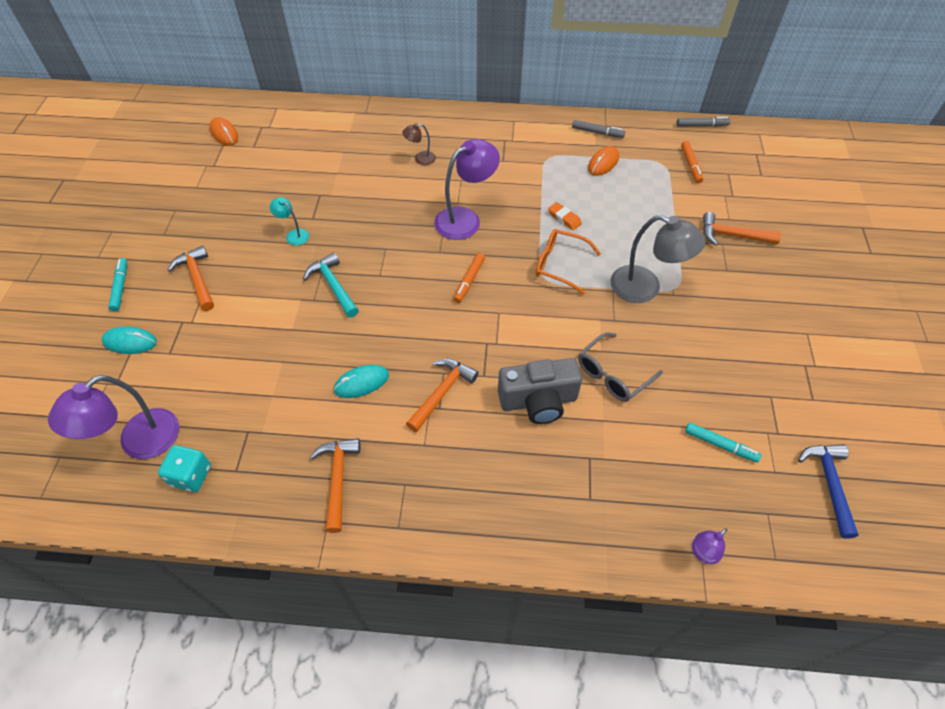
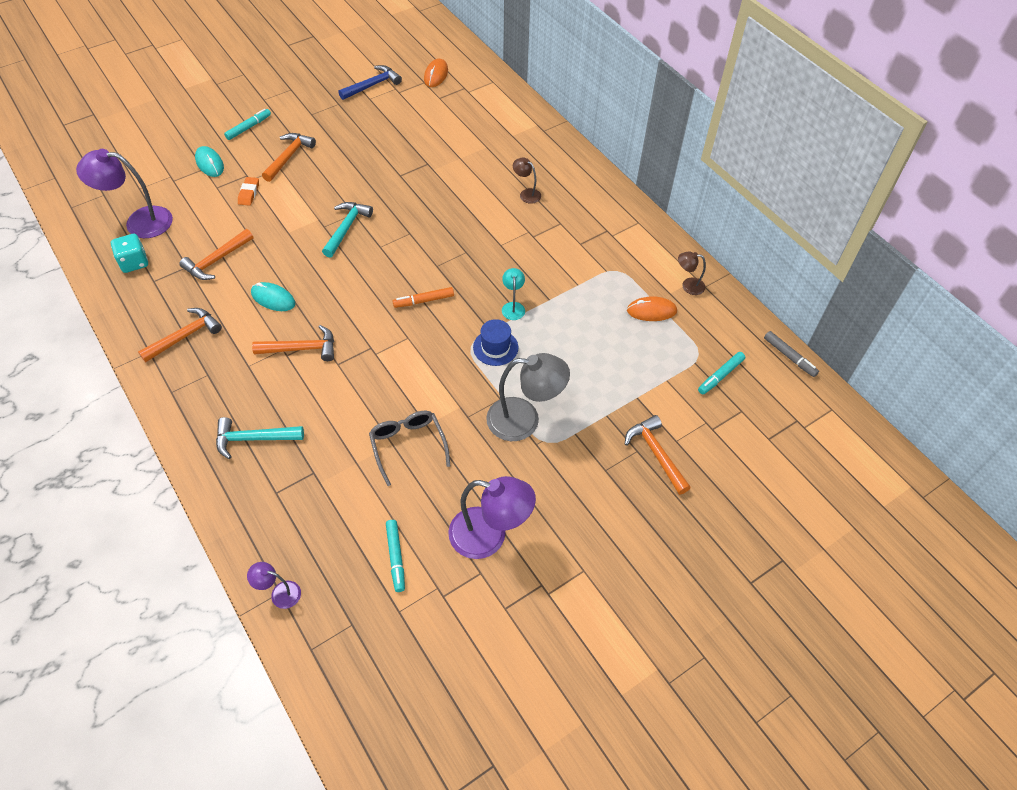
camera: 50 degrees right, 0 degrees up
(267, 402) = (217, 260): none -> orange hammer
(294, 235) = (374, 176): turquoise lamp -> turquoise lamp (513, 307)
(465, 219) = (487, 260): purple lamp -> purple lamp (489, 536)
(515, 485) = (254, 439): none -> turquoise hammer
(538, 401) = (341, 411): grey camera -> none
(559, 265) = (495, 347): orange glasses -> blue hat
(564, 218) = (553, 321): orange eraser -> orange eraser (249, 193)
(597, 132) = (688, 285): grey marker -> brown lamp
(612, 374) = (408, 445): grey glasses -> grey glasses turned 60 degrees clockwise
(645, 288) = (524, 420): grey lamp -> grey lamp turned 75 degrees counterclockwise
(691, 165) = (720, 376): orange marker -> turquoise marker
(829, 484) = (417, 660): blue hammer -> blue hammer (372, 85)

